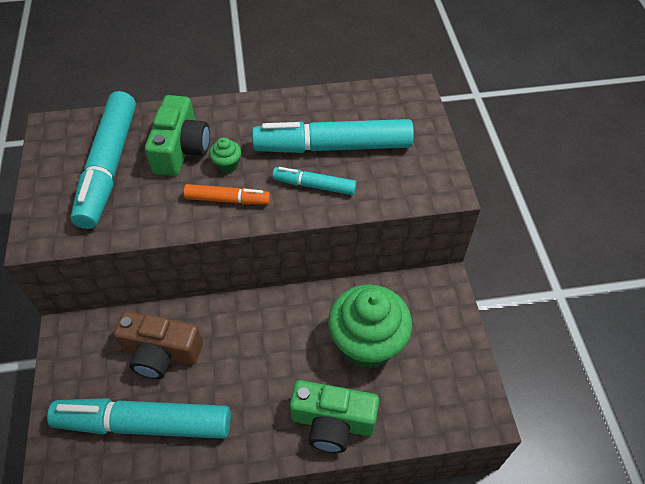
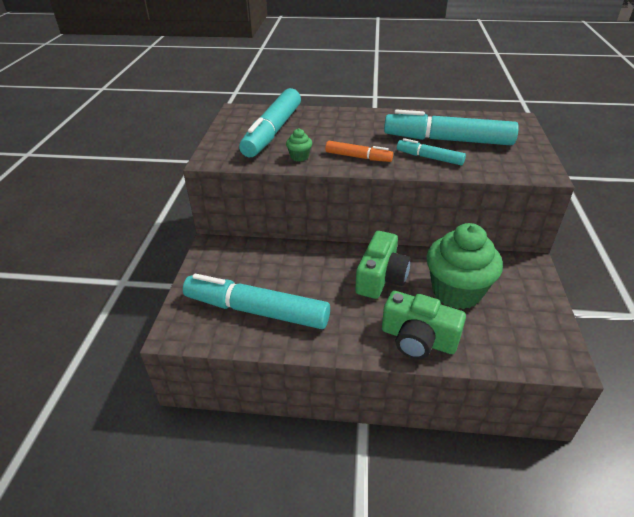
camera: 15 degrees right, 15 degrees down
(161, 353) = (280, 269): brown camera -> none
(181, 149) = (328, 129): green camera -> green camera (381, 277)
(227, 165) = (361, 140): green cupcake -> green cupcake (299, 157)

